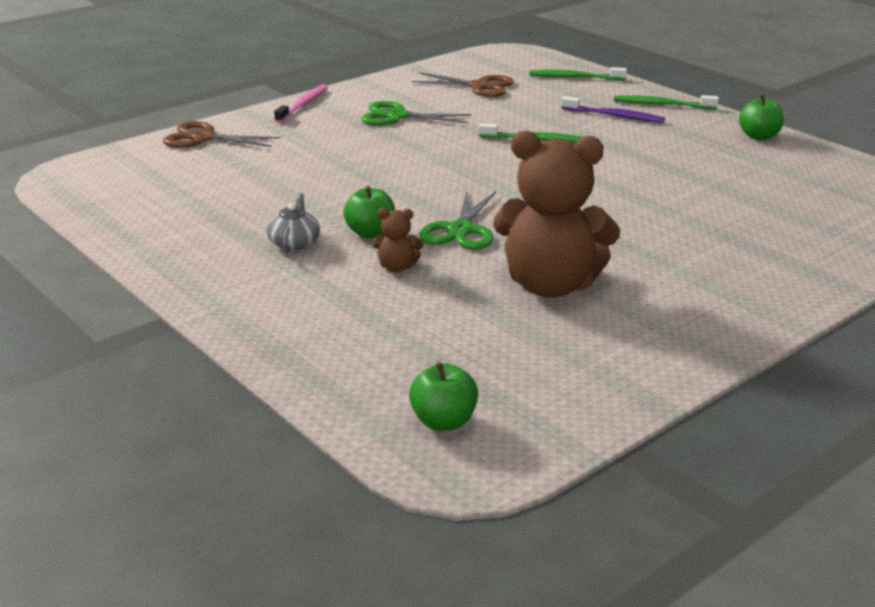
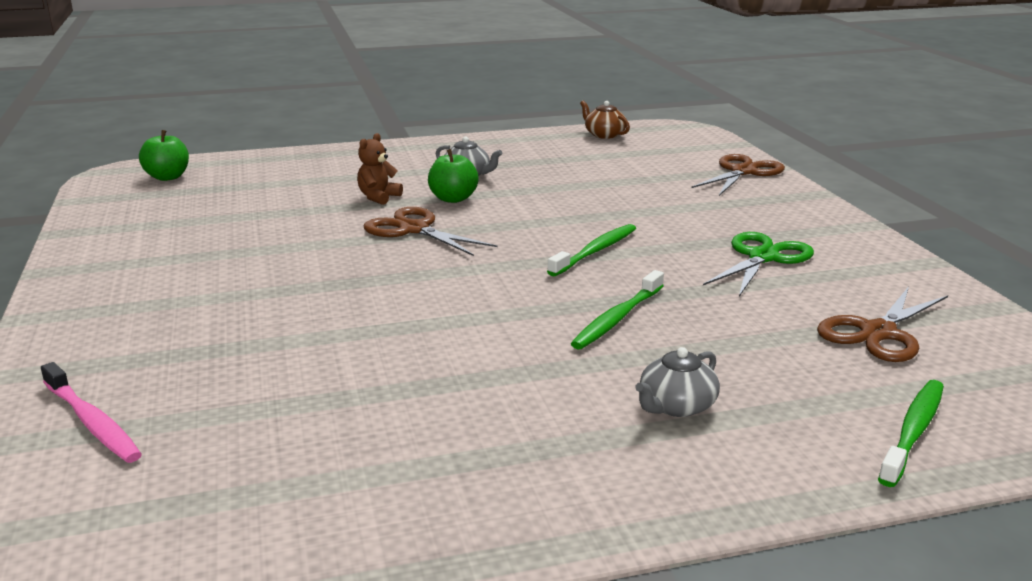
camera: 115 degrees right, 5 degrees down
(103, 207) = (604, 135): none -> brown teapot
(303, 104) = (833, 219): pink toothbrush -> pink toothbrush (92, 422)
(460, 230) = (414, 229): green scissors -> brown scissors
(550, 285) = (264, 239): brown teddy bear -> none
(614, 116) = (676, 406): purple toothbrush -> grey teapot
(662, 104) = (709, 476): green toothbrush -> green toothbrush (595, 251)
(759, 136) = (472, 522): green apple -> none

